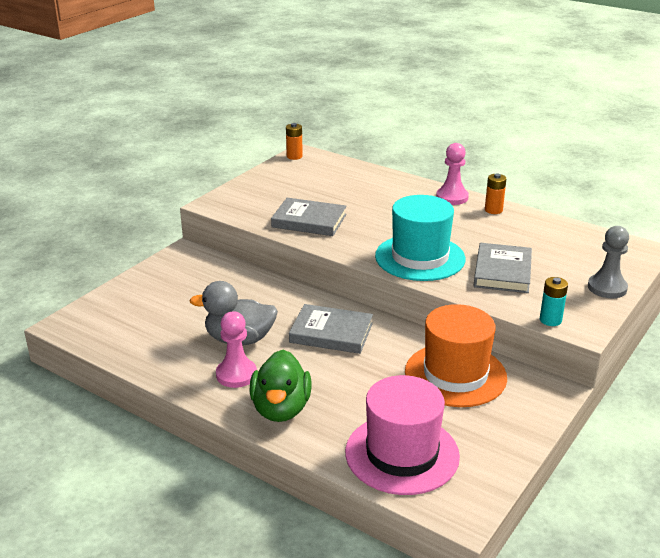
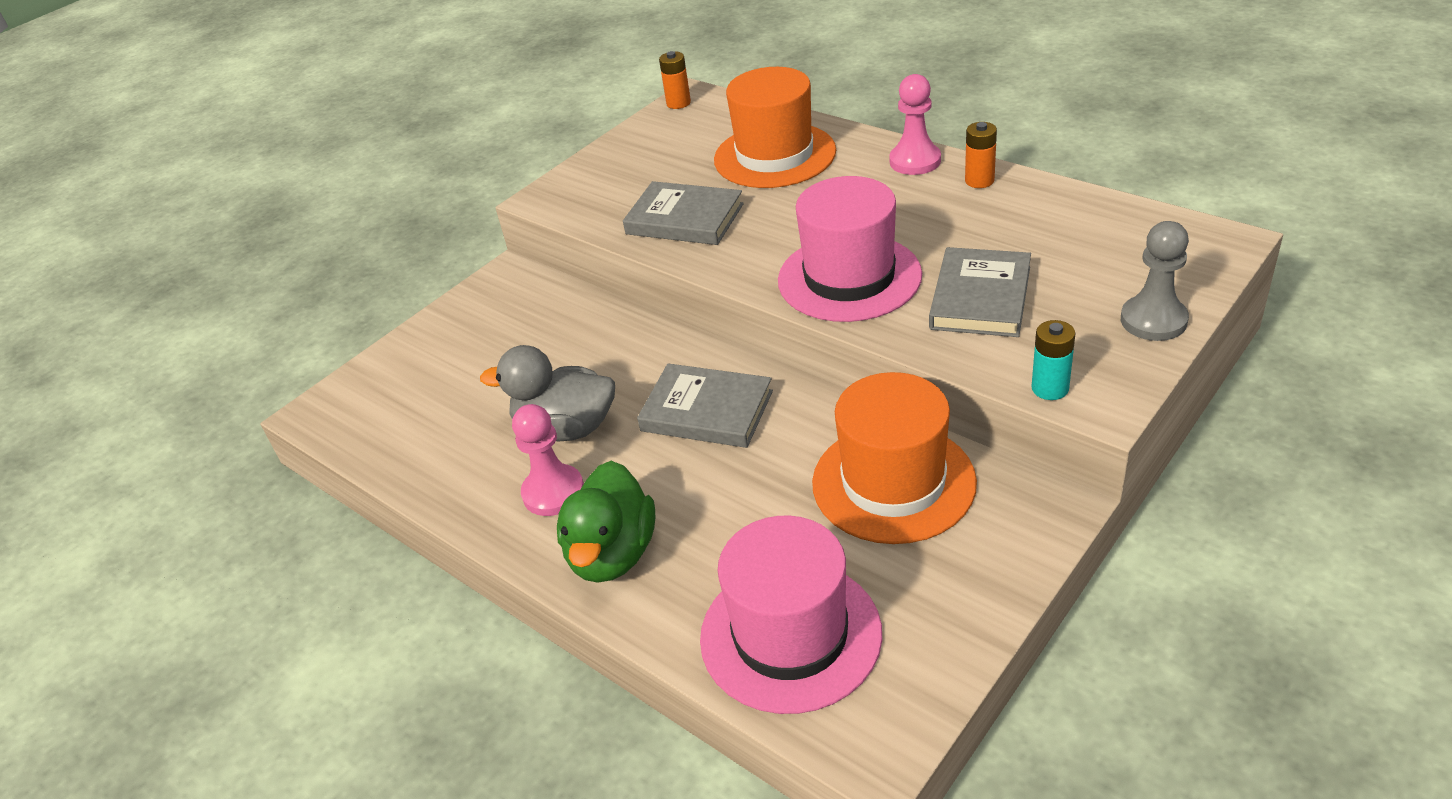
camera: 10 degrees right, 10 degrees up
(362, 189) = (774, 155): none -> orange hat
(420, 257) = (849, 277): turquoise hat -> pink hat

